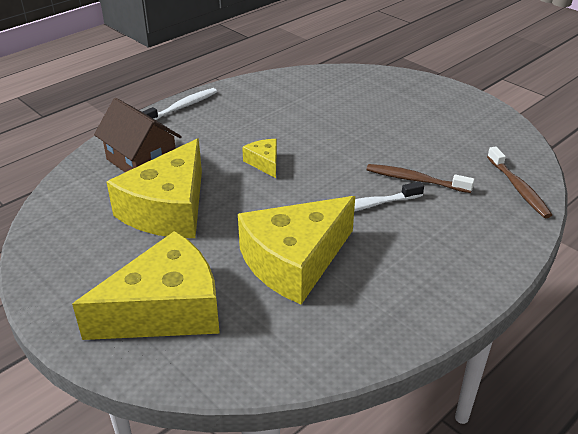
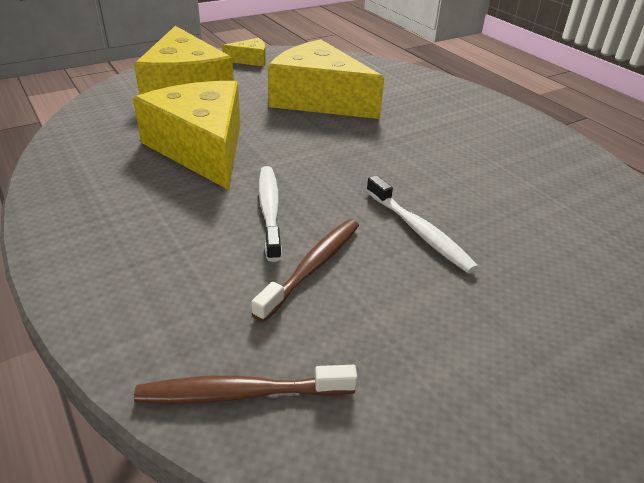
camera: 100 degrees right, 0 degrees up
(141, 161) = (404, 93): brown house -> none
(181, 107) = (521, 119): white toothbrush -> white toothbrush (419, 231)
(264, 163) = (388, 155): yellow cheese -> yellow cheese (250, 60)

